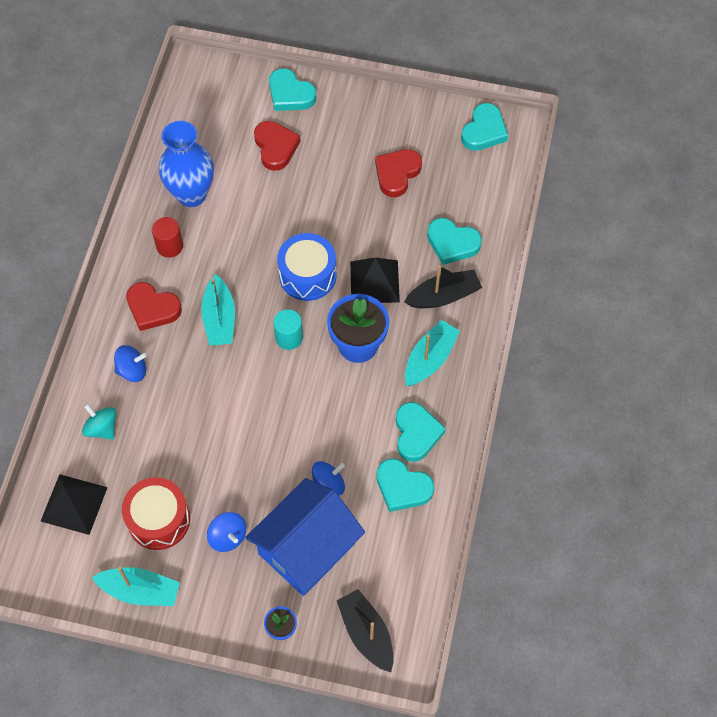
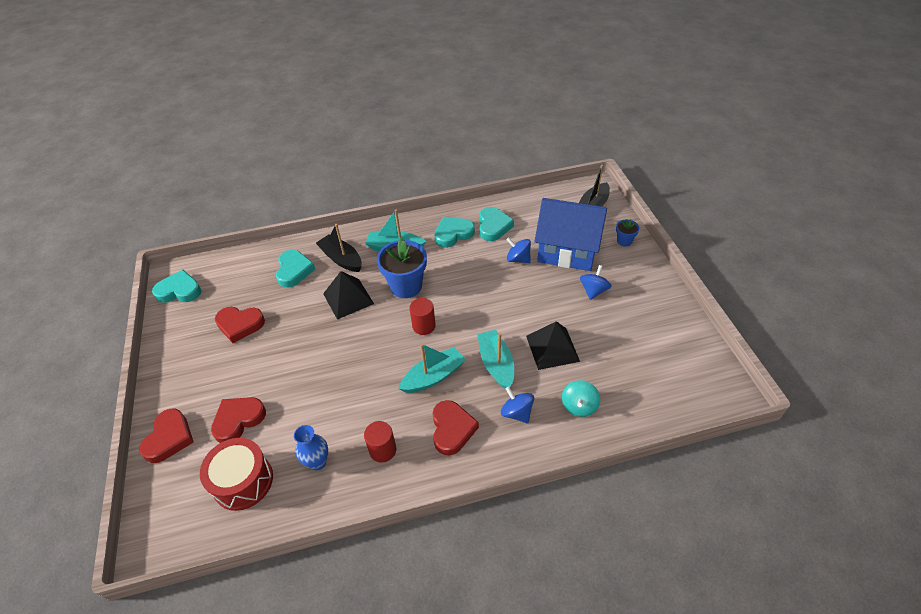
camera: 115 degrees left, 15 degrees down
(74, 504) = (649, 390): black pyramid -> black pyramid (552, 348)
(140, 590) = (668, 318): turquoise boat -> turquoise boat (496, 364)
(159, 519) = (615, 332): red drum -> red drum (243, 481)
(191, 194) = (317, 462): blue vase -> blue vase, size x0.55
(289, 337) = (424, 326): turquoise cylinder -> red cylinder
(290, 94) = (169, 438): turquoise heart -> red heart
(307, 275) = (363, 339): blue drum -> none

